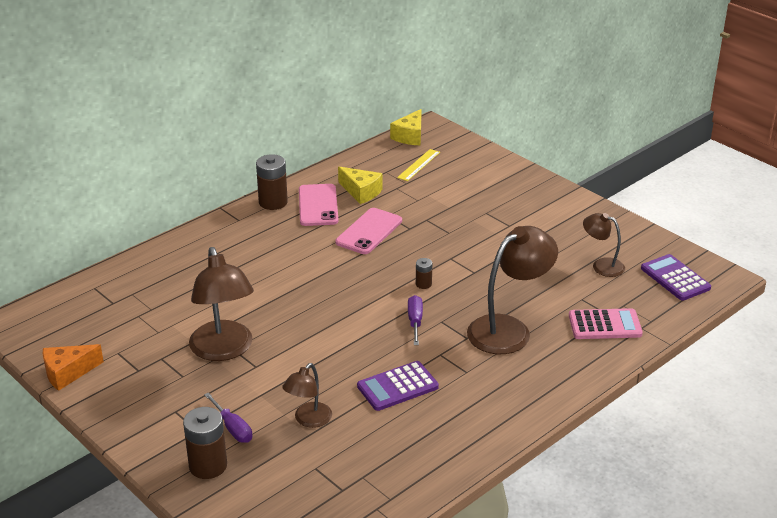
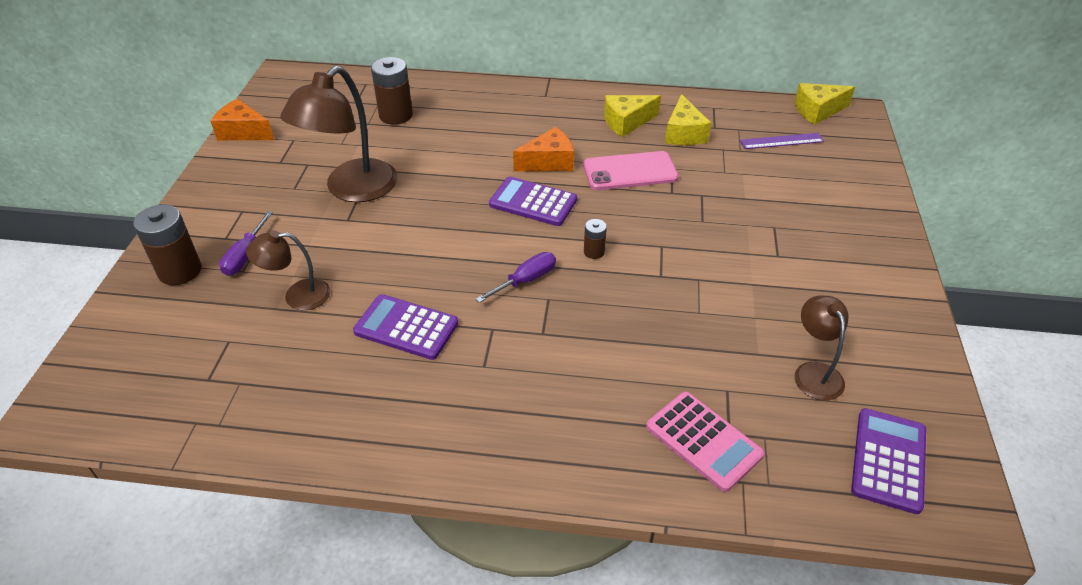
camera: 50 degrees right, 10 degrees up
(273, 202) = (595, 98): brown battery -> brown battery (396, 115)
(314, 256) = (549, 162): none -> orange cheese
(318, 205) = (626, 122): pink phone -> yellow cheese
(346, 282) = (533, 202): none -> purple calculator
(419, 165) = (781, 141): yellow ruler -> purple ruler
(508, 329) = (595, 358): brown lamp -> none

